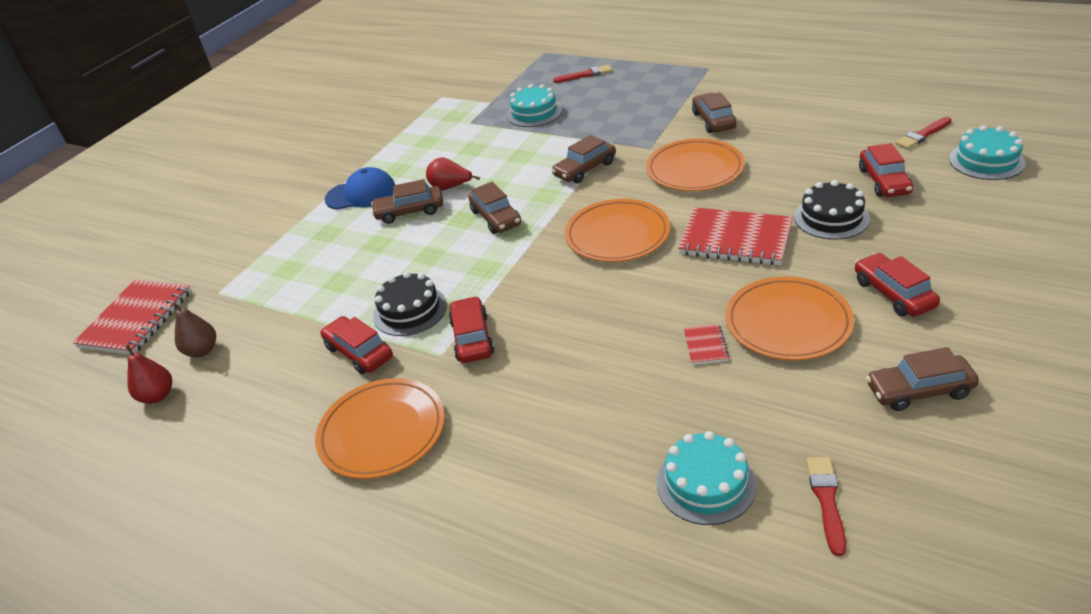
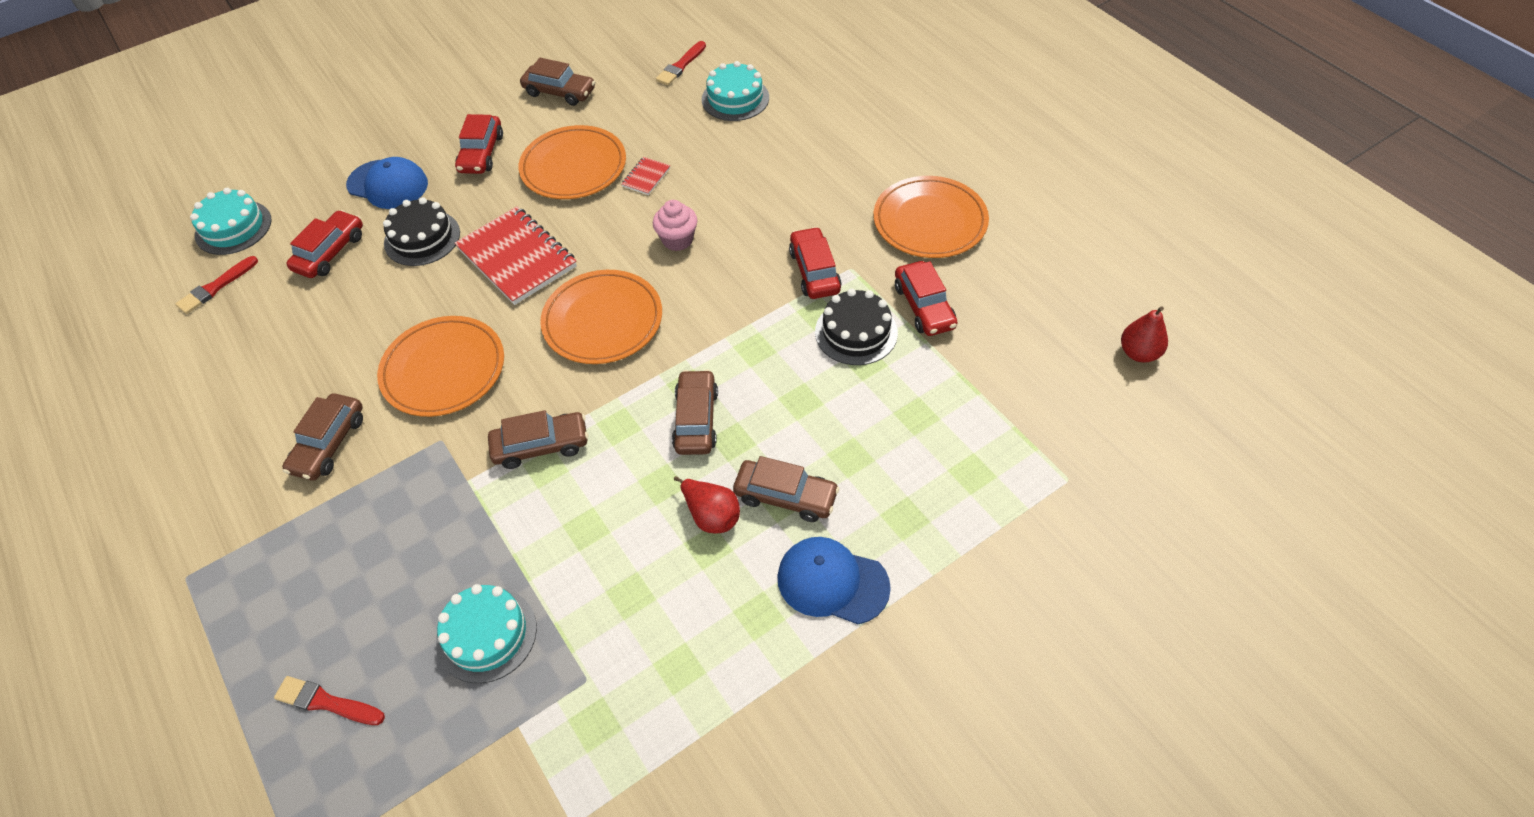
camera: 155 degrees left, 15 degrees up
(136, 319) = (1178, 487): red notebook -> none
(202, 351) = (1090, 391): brown pear -> none
(472, 338) = (814, 271): red car -> red car turned 150 degrees clockwise
(616, 308) = (677, 240): none -> pink cupcake
(922, 135) = (216, 287): red brush -> red brush turned 135 degrees clockwise
(928, 235) = (388, 184): none -> blue cap

